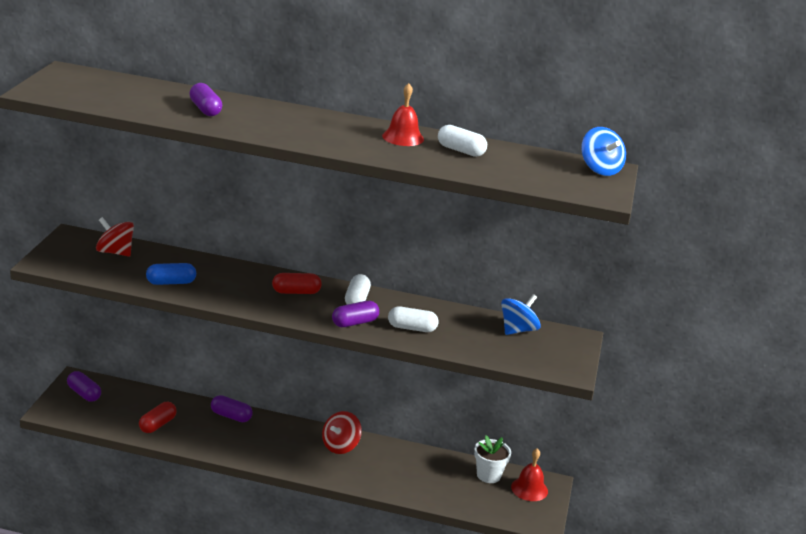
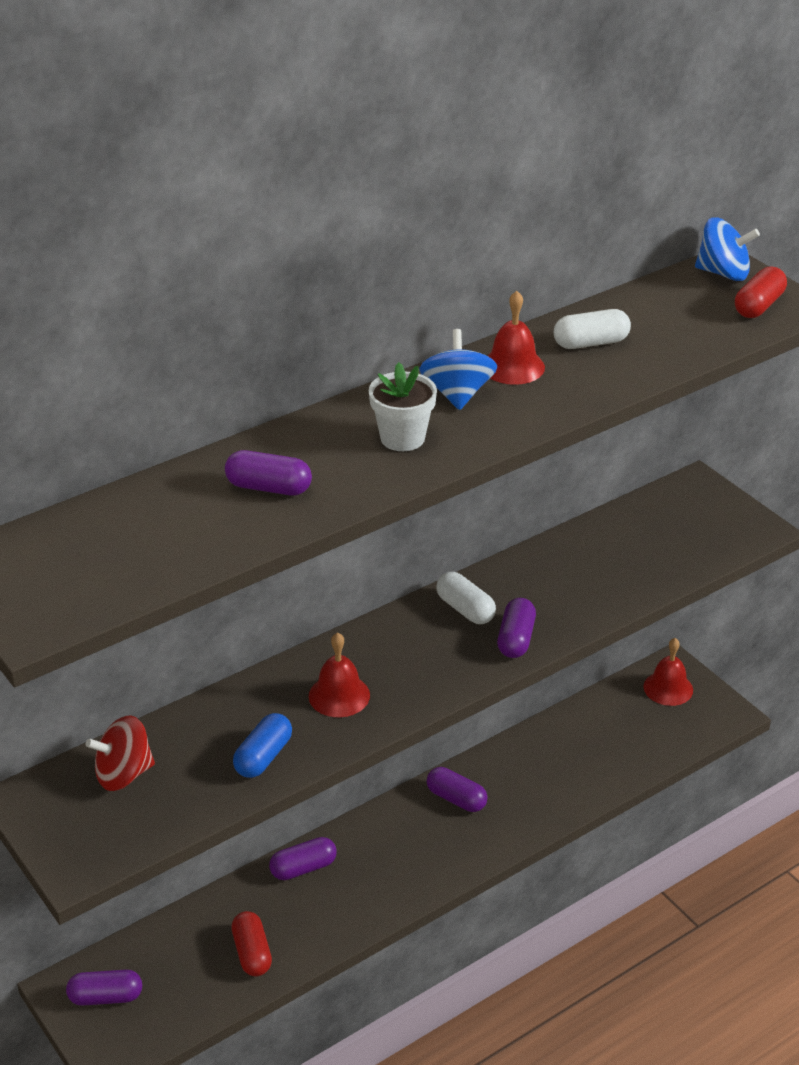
camera: 45 degrees left, 10 degrees up
(241, 287) = (339, 695): none -> red bell
(296, 292) = (398, 652): red capsule -> red capsule (758, 306)
(340, 446) = (456, 799): red spinning top -> purple capsule
(412, 328) = (569, 598): white capsule -> none
(488, 475) = (618, 705): white flower pot -> white flower pot (402, 438)
(518, 330) = (644, 519): blue spinning top -> blue spinning top (457, 394)

